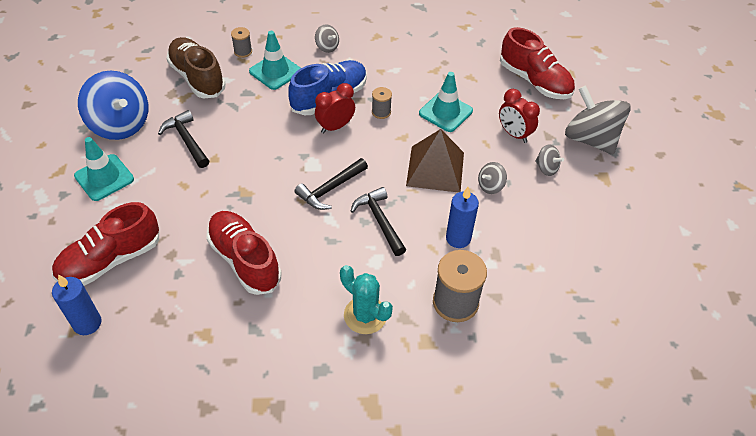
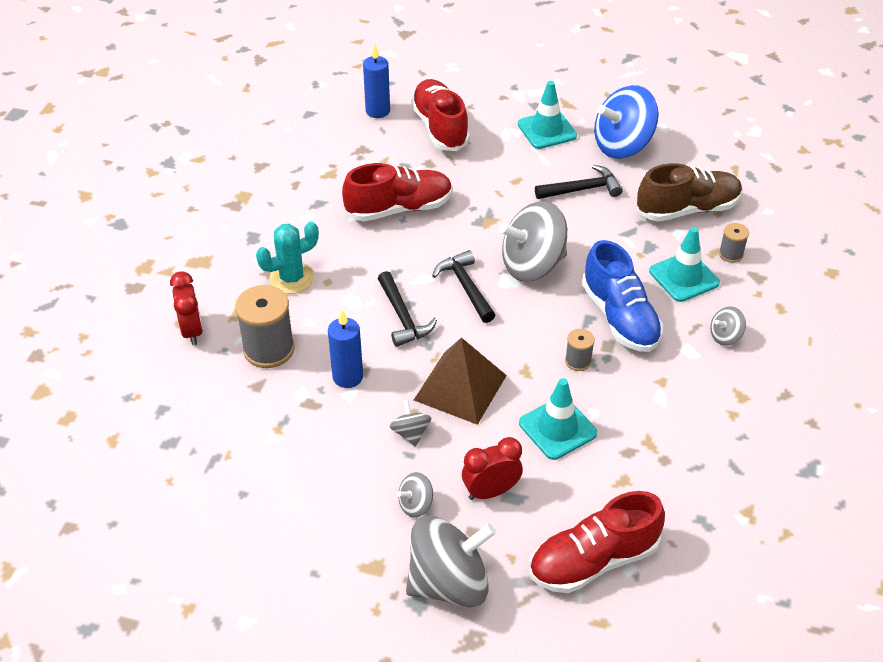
camera: 110 degrees right, 5 degrees down
(290, 154) = (532, 265): none -> grey spinning top
(335, 127) = (565, 312): red clock -> red clock (192, 331)
(380, 221) = (402, 317): black hammer -> black hammer turned 75 degrees clockwise

